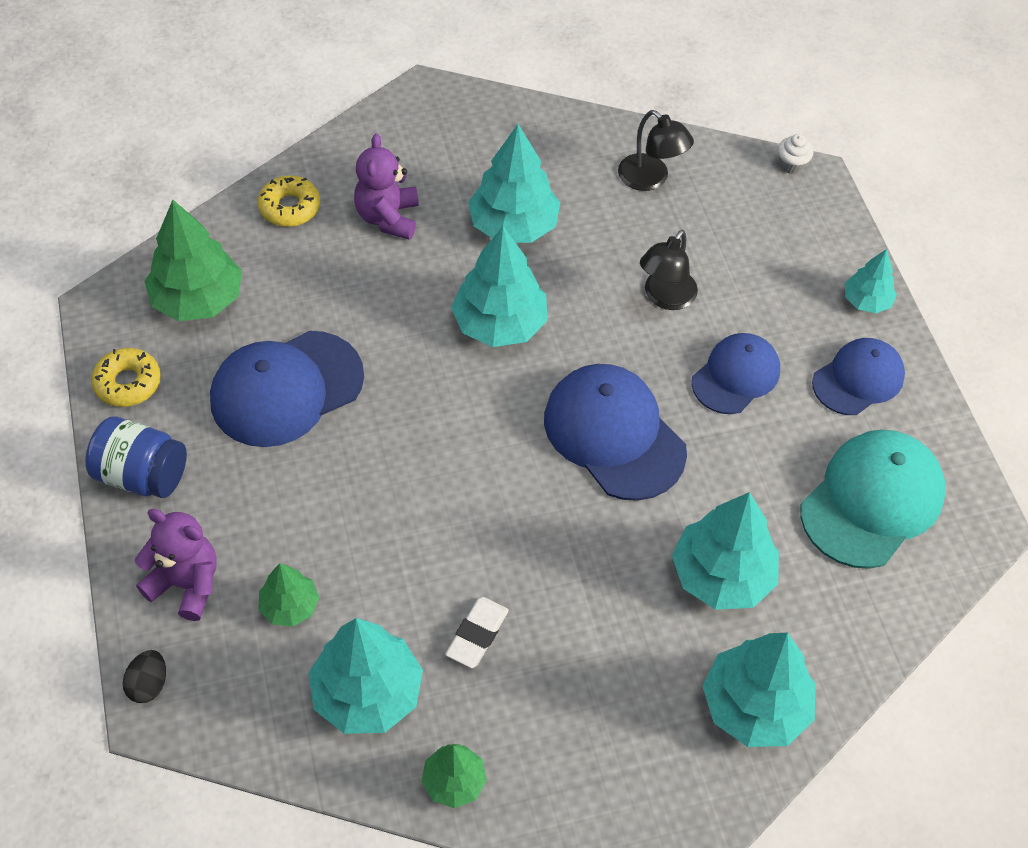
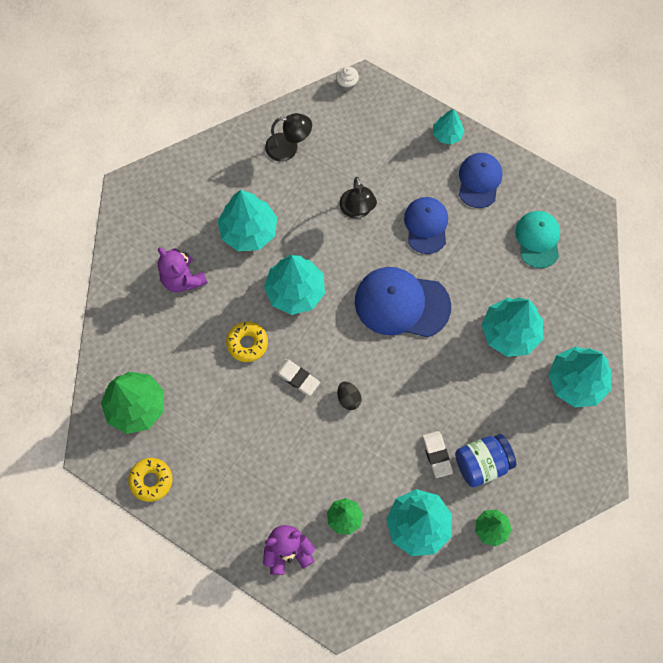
camera: 40 degrees left, 15 degrees up
(142, 475) = (210, 519): blue jar -> blue jar (482, 463)
(148, 684) = (322, 610): black egg -> black egg (348, 398)
(286, 389) = (231, 414): blue cap -> none
(289, 207) = (128, 315): yellow donut -> yellow donut (247, 343)
(402, 413) = (297, 378): none -> white eraser
(872, 501) = (538, 239): turquoise cap -> turquoise cap, size x0.64

